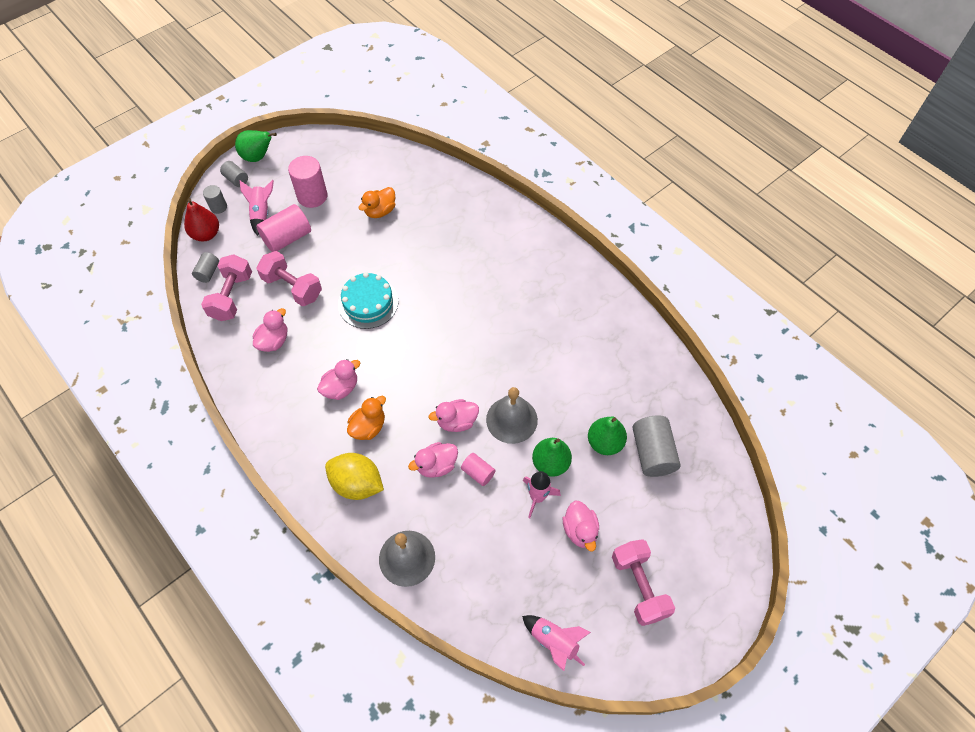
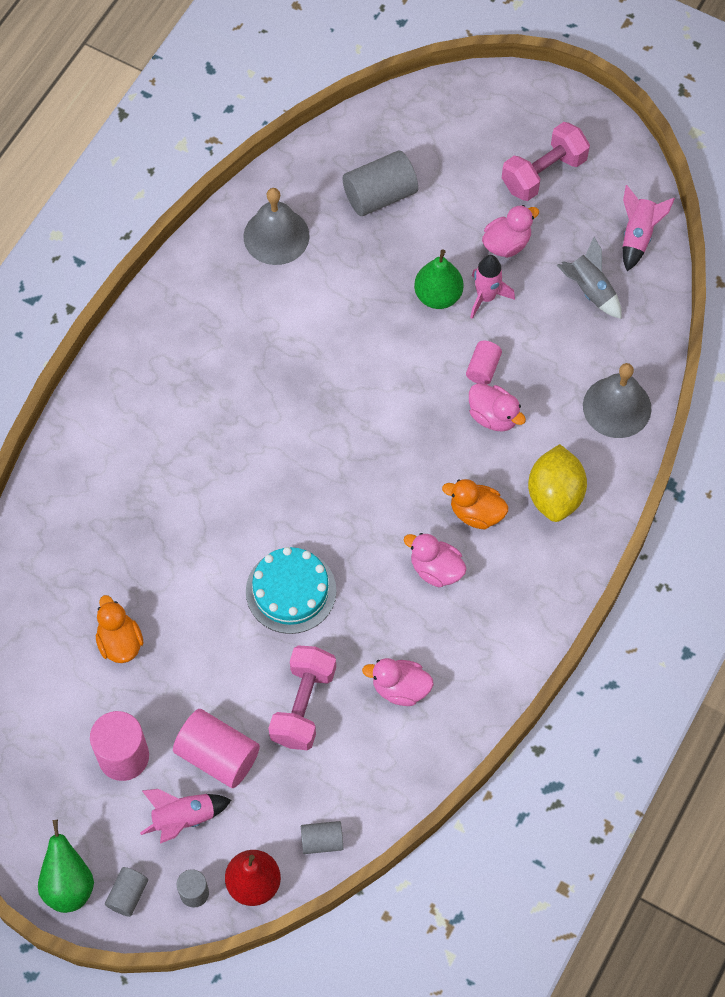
camera: 110 degrees left, 5 degrees up
(232, 296) = (351, 783): pink dumbbell -> none
(380, 211) = (120, 642): orange duck -> orange duck turned 135 degrees counterclockwise
(457, 422) = (426, 414): pink duck -> none
(511, 419) = (398, 354): grey bell -> grey bell (276, 236)
(516, 579) = (590, 290): none -> grey rocket
(605, 443) = (387, 247): green pear -> none

